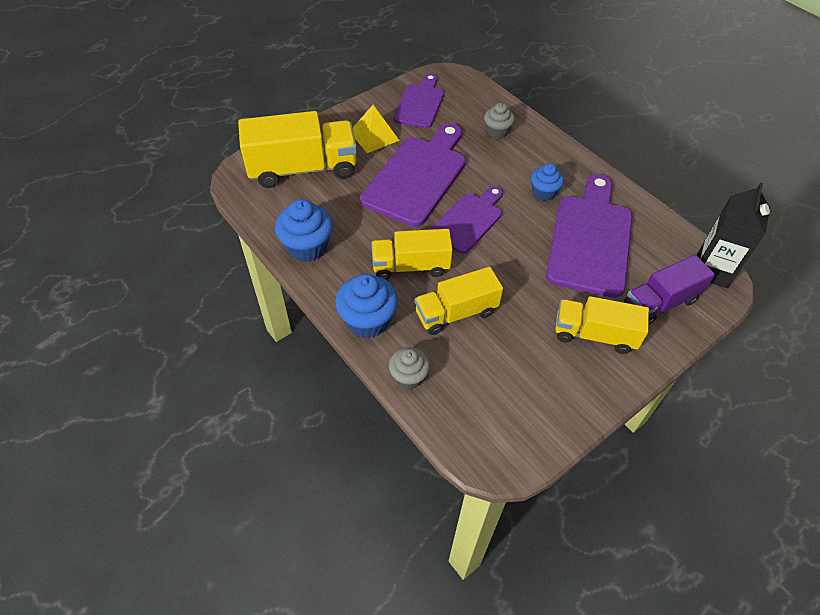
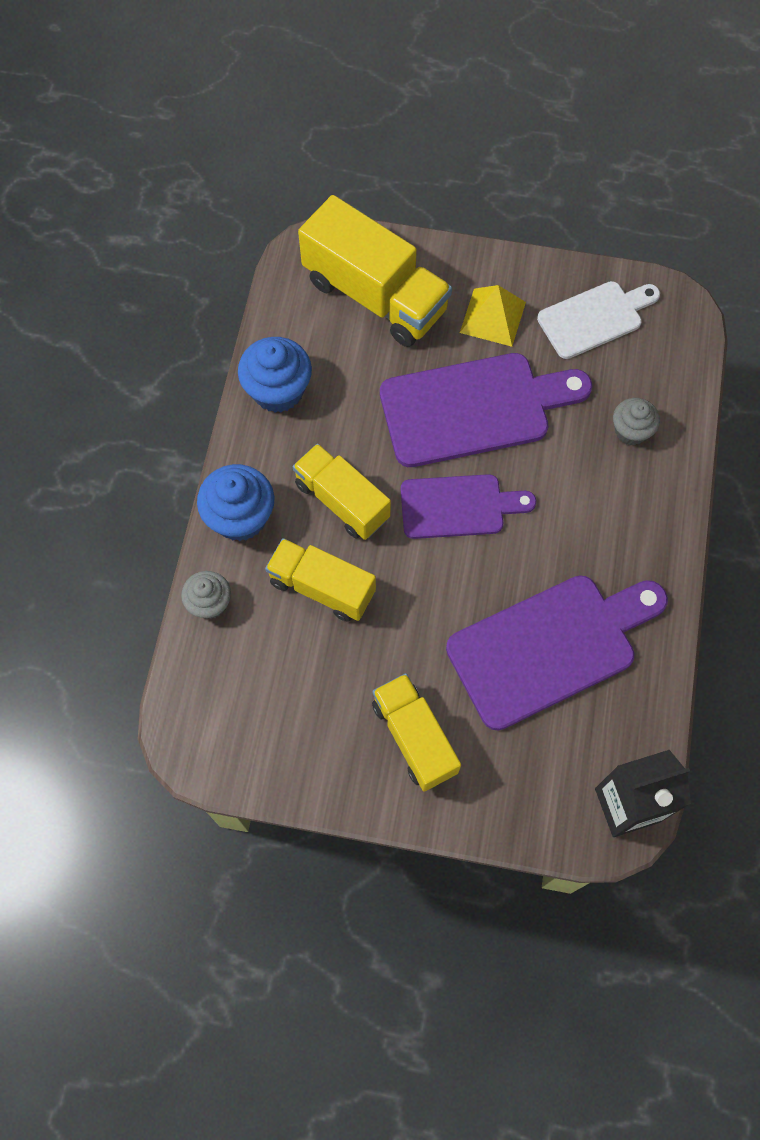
camera: 50 degrees right, 15 degrees up
(420, 103) = (595, 318): purple cutting board -> white cutting board
(543, 192) = (577, 550): blue cupcake -> none
(660, 302) = (522, 777): purple truck -> none

